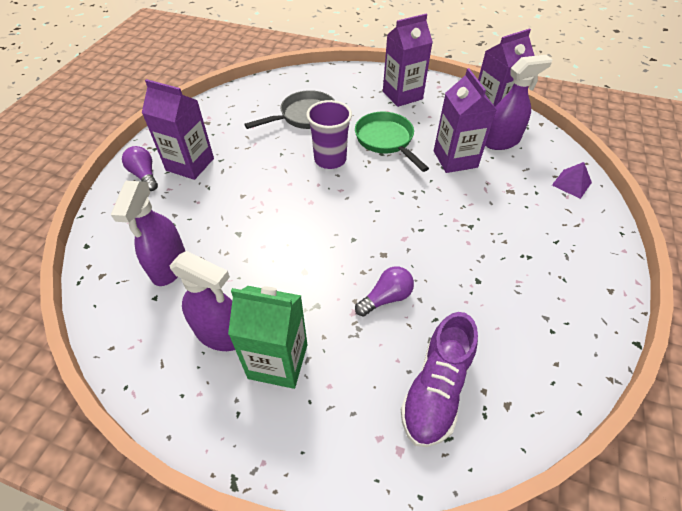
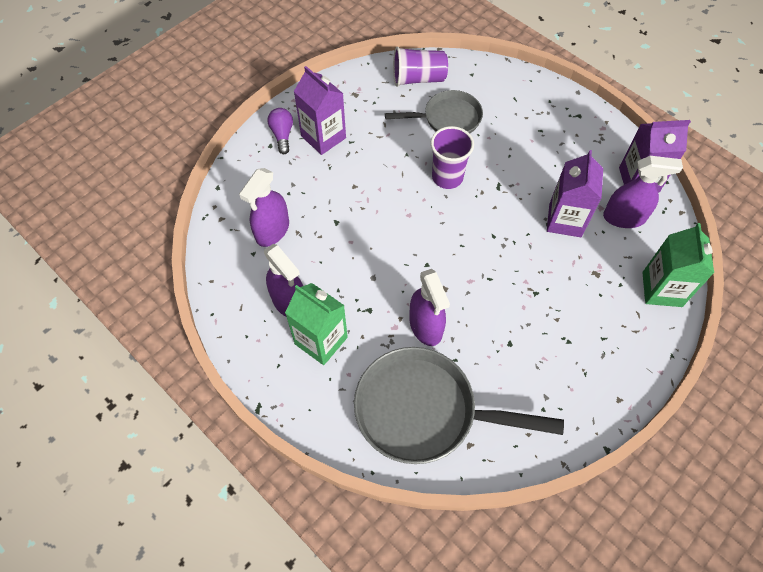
camera: 25 degrees right, 10 degrees up
(261, 95) = (418, 79): none -> purple cup
(386, 140) = (511, 175): green pan -> none
(386, 298) = (426, 326): purple light bulb -> purple spray bottle
(402, 95) = (558, 126): purple carton -> none
(436, 389) = (424, 410): purple shoe -> grey pan
(571, 183) = (662, 289): purple pyramid -> green carton

